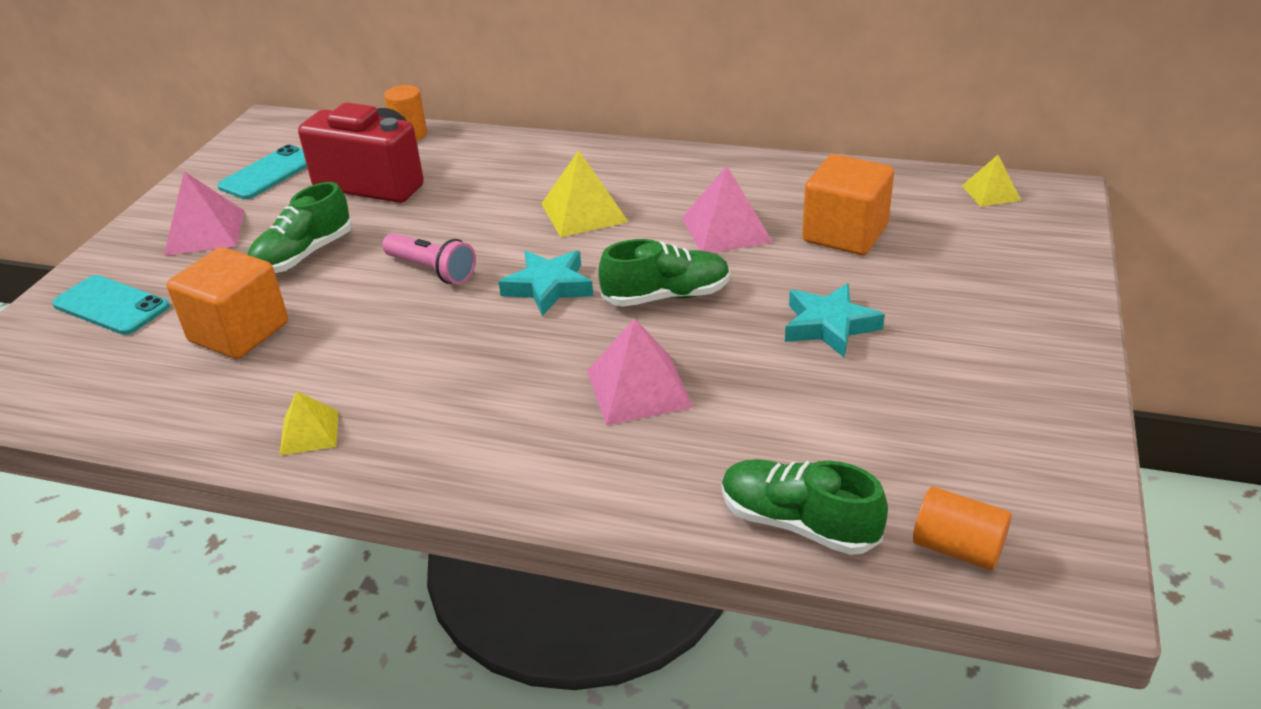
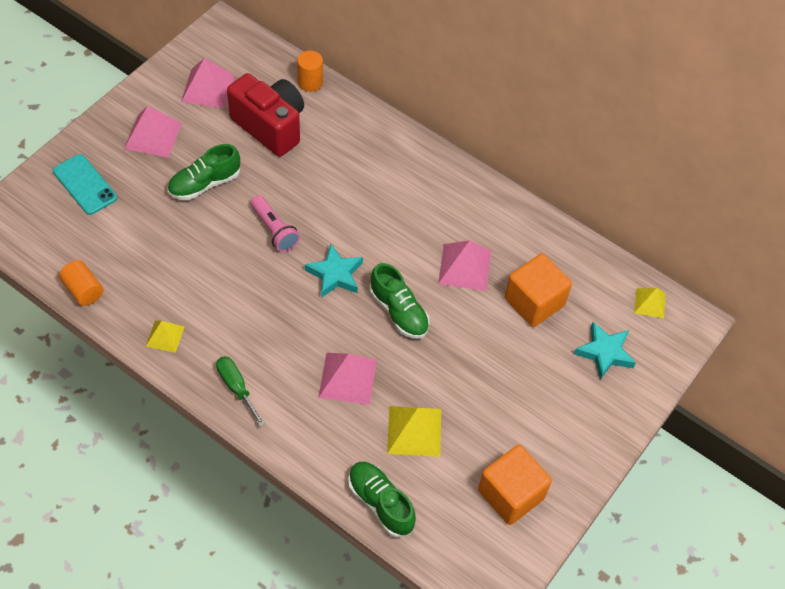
camera: 15 degrees right, 20 degrees up
(239, 332) = (149, 239): orange cube -> orange cube (511, 494)
(269, 173) = (207, 88): turquoise phone -> pink pyramid
(463, 456) = (236, 387): none -> green screwdriver
(584, 212) = (386, 213): yellow pyramid -> yellow pyramid (414, 430)
(666, 296) = (399, 311): green shoe -> green shoe turned 45 degrees clockwise
(829, 326) = (477, 376): turquoise star -> turquoise star (605, 352)
(957, 548) = (448, 551): orange cylinder -> orange cylinder (83, 290)

